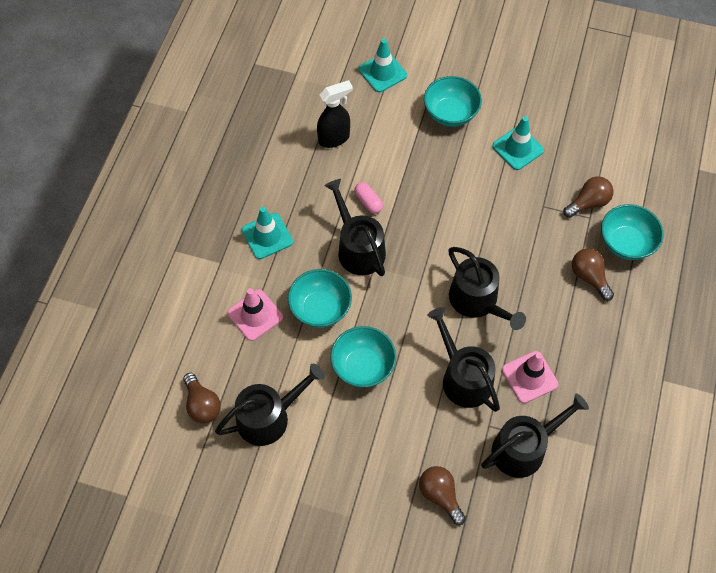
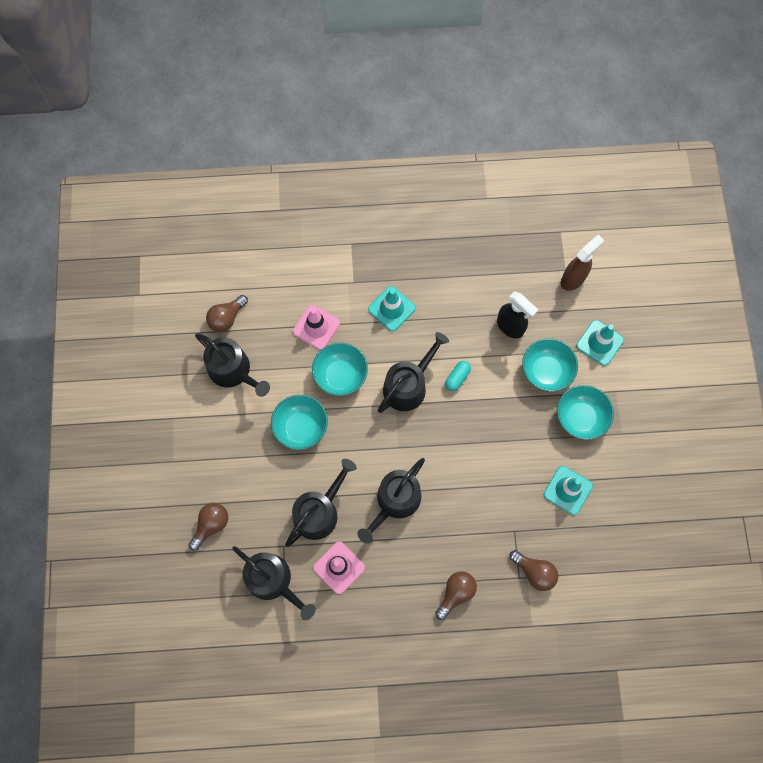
camera: 70 degrees right, 10 degrees up
(308, 70) = (573, 279): none -> brown spray bottle
(368, 202) = (457, 378): pink capsule -> turquoise capsule
(626, 243) = (504, 618): turquoise bowl -> turquoise bowl (546, 371)

